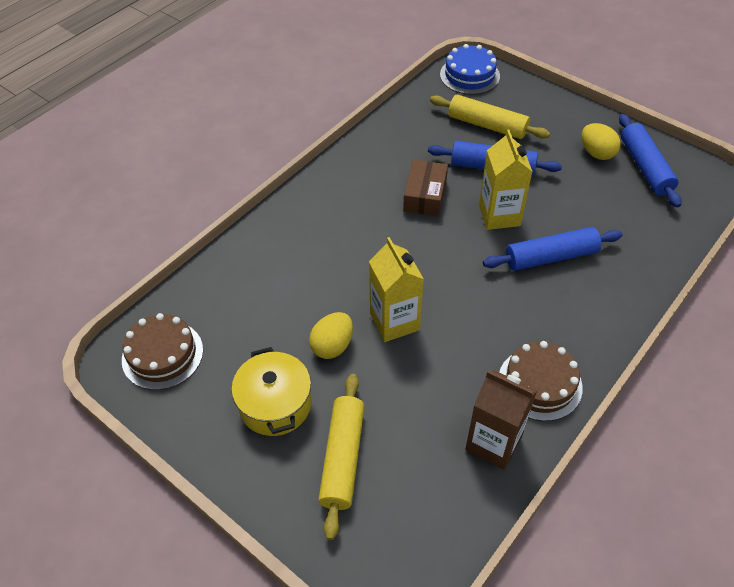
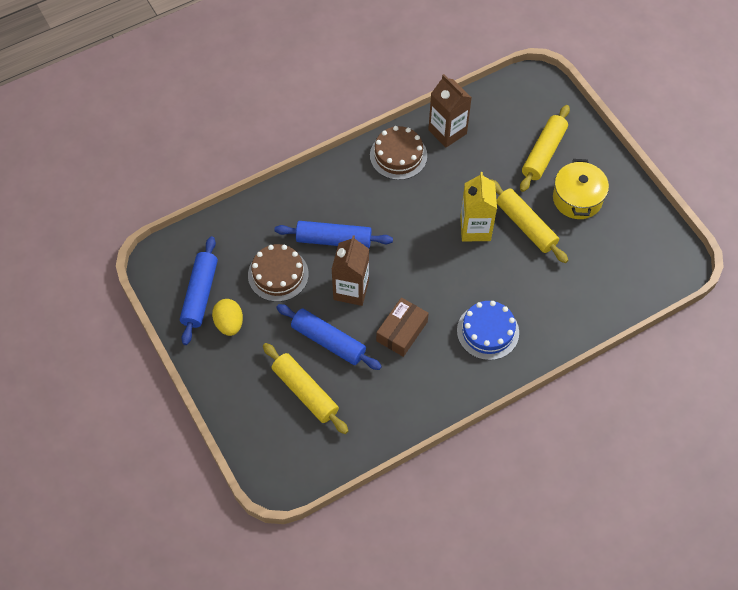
camera: 160 degrees left, 10 degrees up
(162, 354) = (649, 259): brown cake -> brown cake (278, 274)
(332, 346) = (526, 225): yellow egg -> yellow rolling pin
(469, 75) = (283, 468): blue cake -> blue cake (488, 331)
(499, 215) = (351, 290): yellow carton -> brown carton

